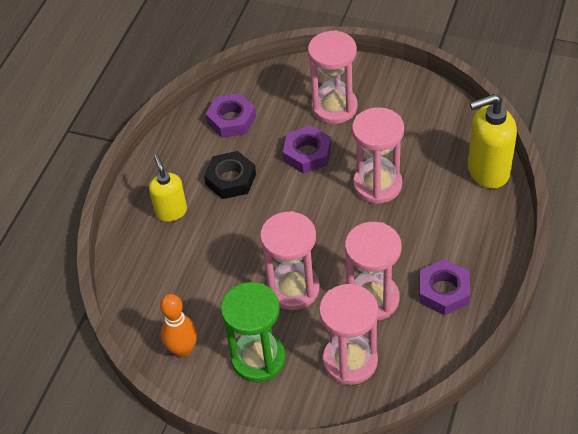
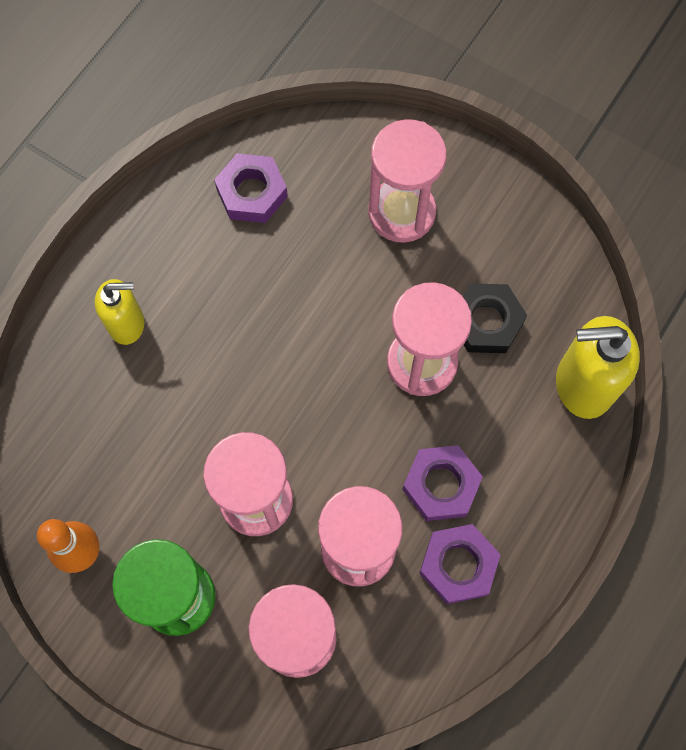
camera: 10 degrees right, 20 degrees up
(171, 211) = (127, 324): yellow soap dispenser -> yellow soap dispenser turned 90 degrees clockwise
(231, 179) = (223, 294): black nut -> black nut (486, 322)
(307, 154) = (340, 282): purple nut -> purple nut (441, 485)

